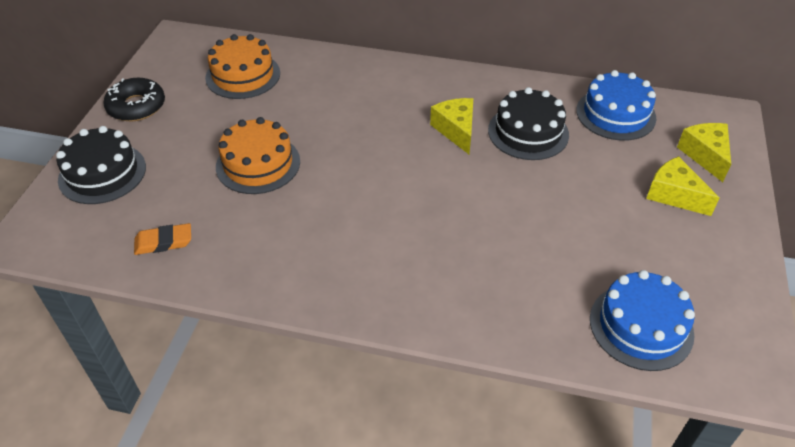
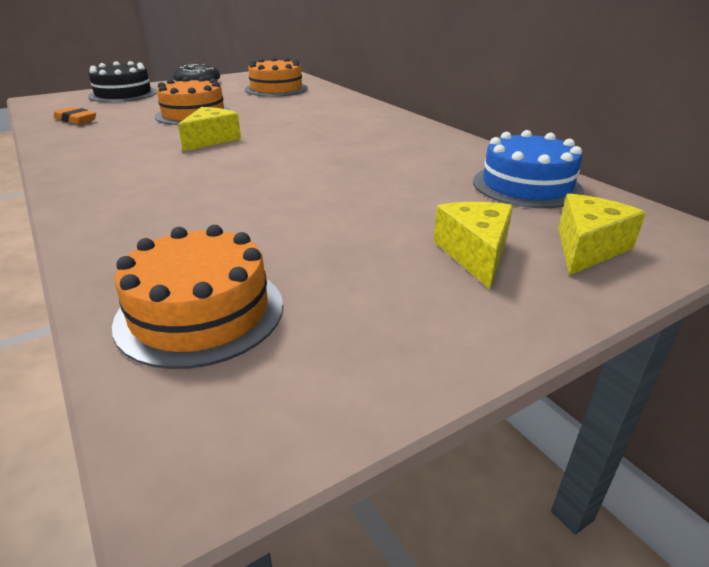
camera: 45 degrees right, 15 degrees down
(456, 130) = (350, 144): yellow cheese -> yellow cheese (211, 139)
(528, 132) = (408, 164): black cake -> none
(641, 326) = (200, 312): blue cake -> orange cake

